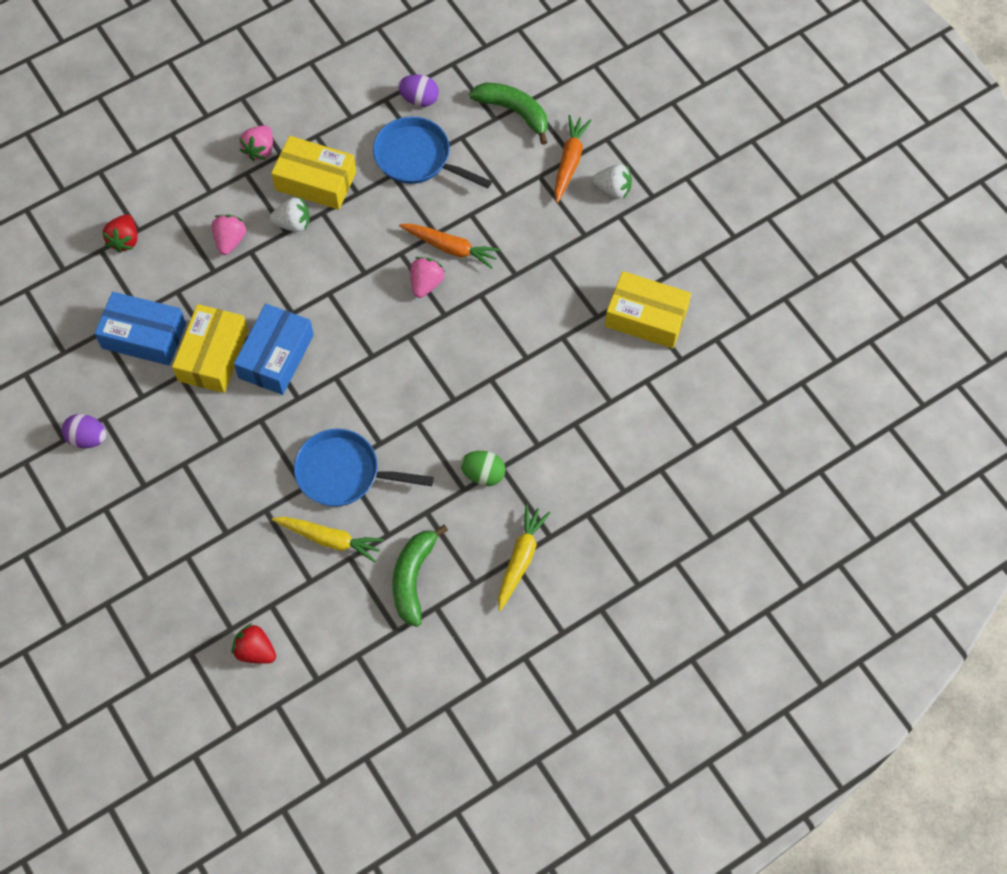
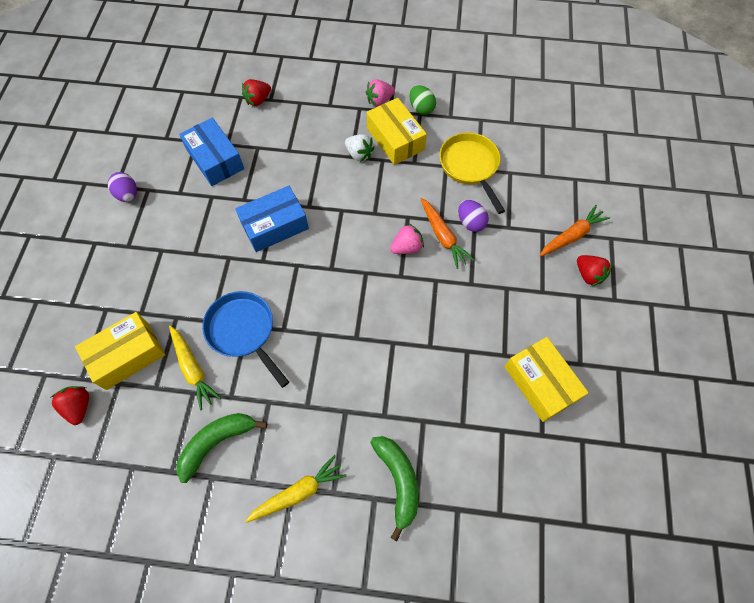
camera: 40 degrees right, 0 degrees up
(213, 356) = (240, 198): yellow box -> yellow box (127, 355)
(230, 240) = (314, 139): pink strawberry -> none
(417, 158) = (470, 166): blue pan -> yellow pan
(419, 99) = (502, 133): purple egg -> purple egg (470, 222)
(483, 474) = (329, 406): green egg -> green egg (421, 108)
(514, 112) = (559, 180): green banana -> green banana (398, 481)
(613, 189) = (588, 275): white strawberry -> red strawberry

